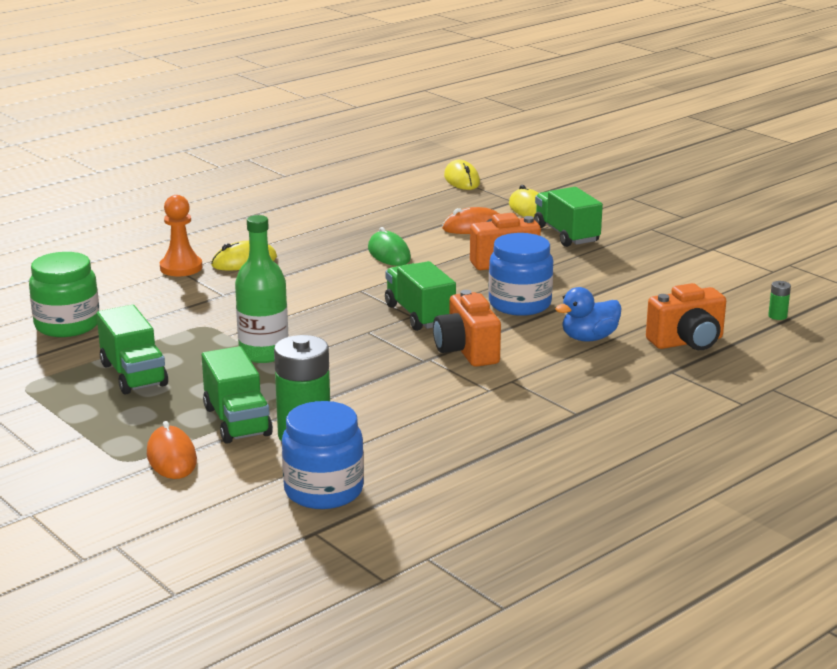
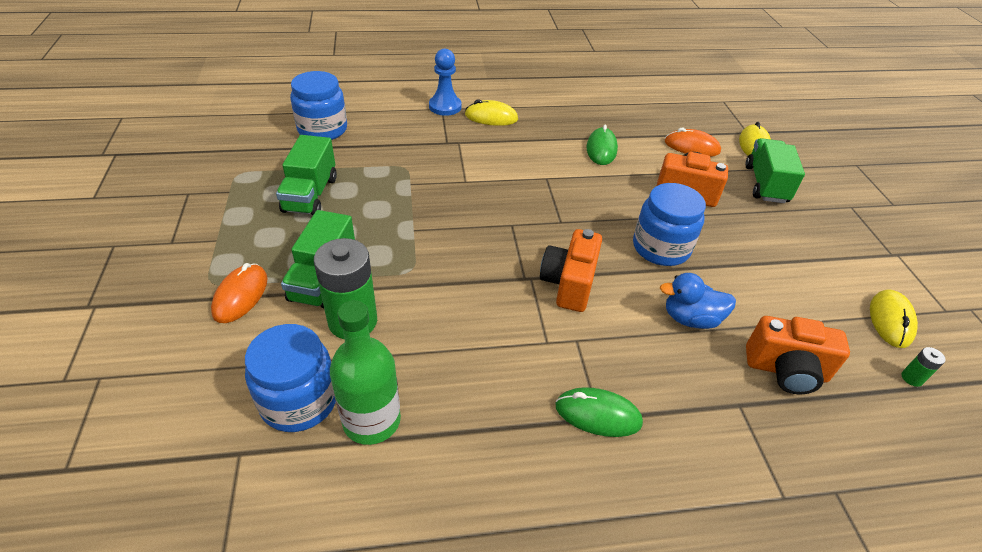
camera: 30 degrees right, 20 degrees up
(67, 325) = (322, 129): green jar -> blue jar
(181, 268) = (445, 106): orange pawn -> blue pawn
(264, 353) = (415, 213): green bottle -> green bottle (371, 420)
(419, 315) = (567, 224): green truck -> none
(462, 180) = (722, 97): yellow mouse -> yellow mouse (890, 320)
(574, 412) = (598, 414): none -> green mouse

